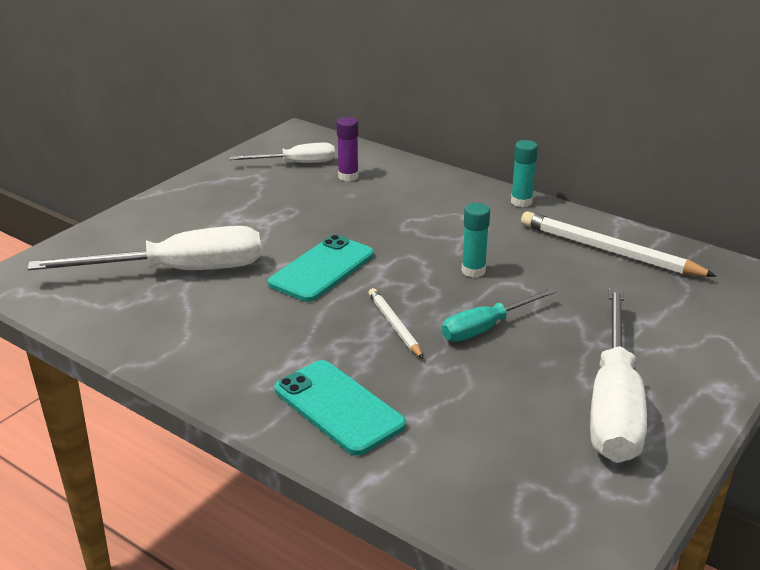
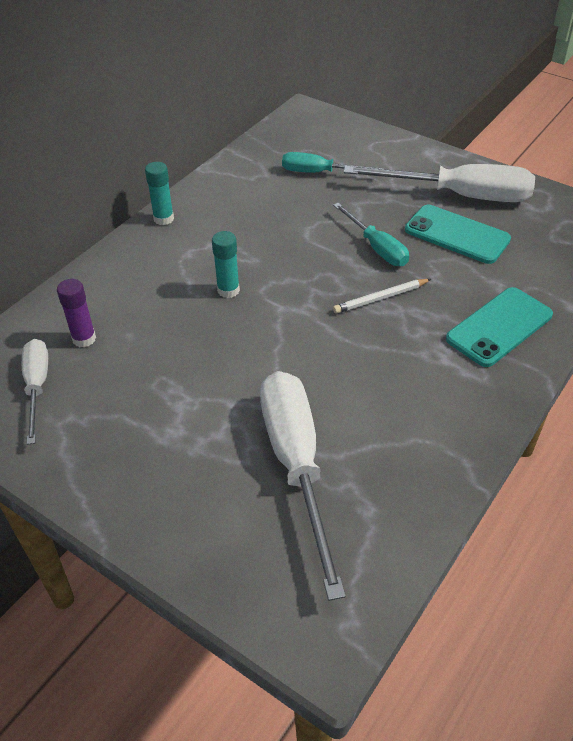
camera: 90 degrees left, 15 degrees up
(322, 269) = (289, 349): turquoise phone -> turquoise phone (456, 235)
(473, 271) = (289, 252): turquoise glue stick -> turquoise glue stick (228, 290)
(608, 250) = (255, 179): white pencil -> none
(635, 293) = (319, 172): none -> turquoise screwdriver

